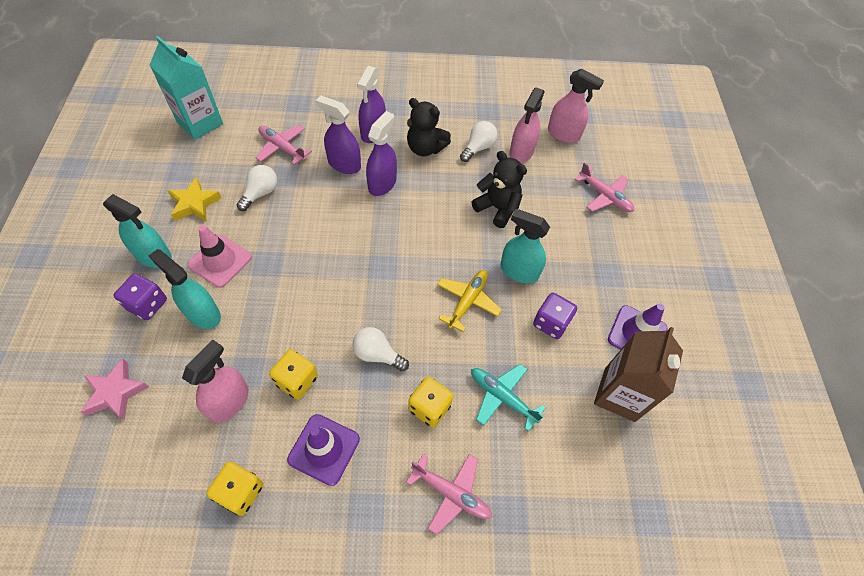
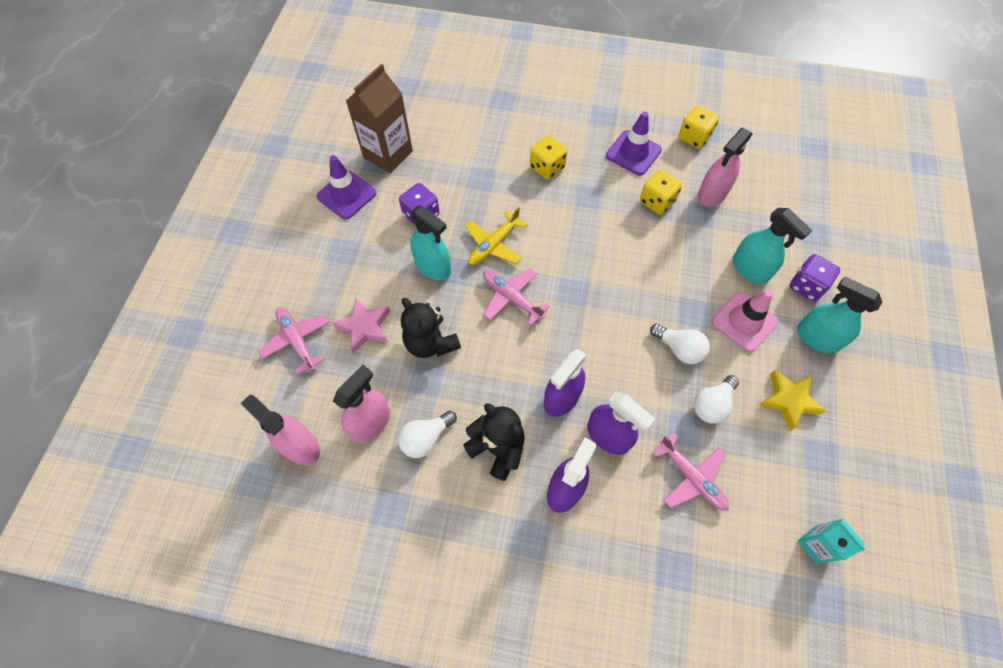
camera: 165 degrees left, 5 degrees up
(116, 392) = (809, 214): pink star -> pink star (365, 327)
(200, 123) = (815, 544): turquoise carton -> turquoise carton, size x0.54
(377, 354) = (586, 211): white light bulb -> white light bulb (679, 349)
(451, 493) = (541, 116): pink plane -> pink plane (511, 298)
(502, 397) = (485, 165): turquoise plane -> none

